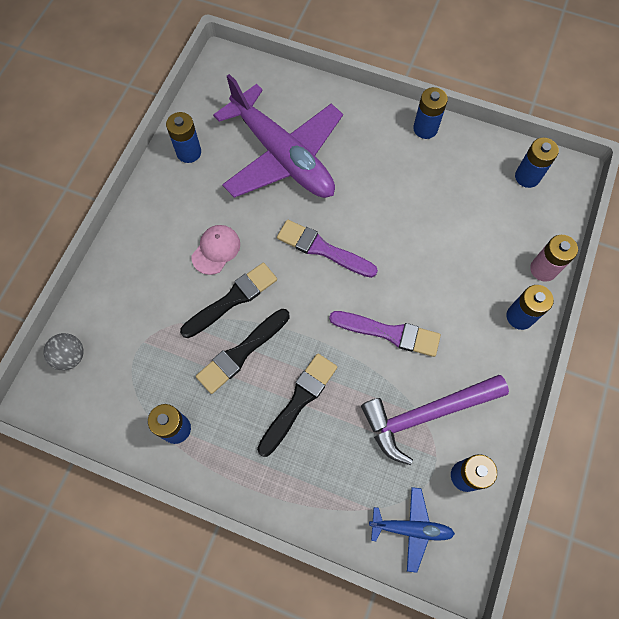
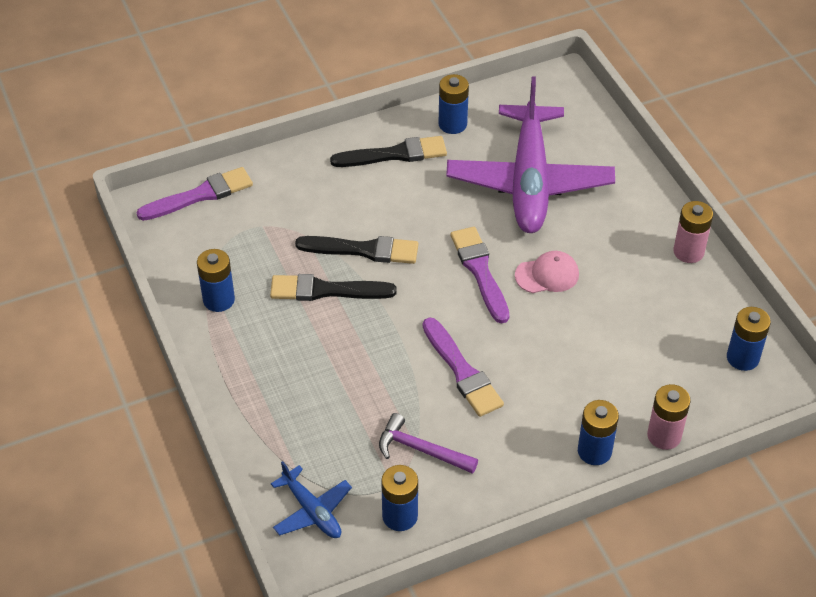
camera: 45 degrees right, 20 degrees down
(70, 356) = (200, 195): grey ball -> purple brush
(216, 250) = (391, 207): pink cap -> pink cap (547, 275)
(299, 401) = (331, 357): black brush -> black brush (394, 154)
(425, 128) = (688, 252): blue battery -> pink battery
(426, 414) = (421, 450): purple hammer -> purple hammer, size x0.61

